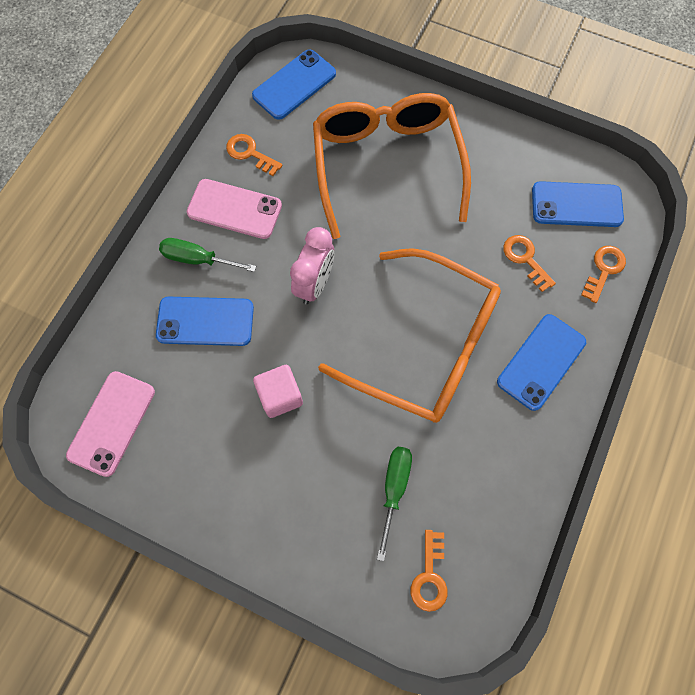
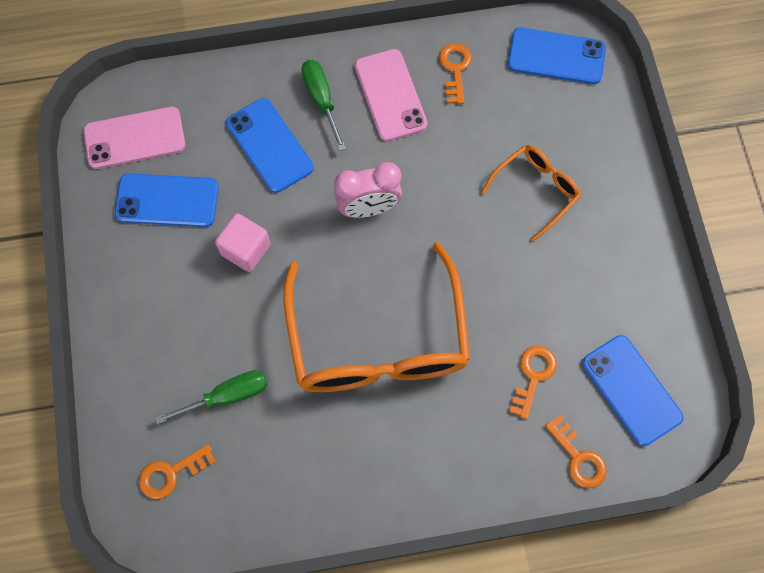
camera: 55 degrees right, 0 degrees up
(387, 165) = (536, 190): orange glasses -> orange glasses, size x0.49
(541, 362) = (436, 453): blue phone -> blue phone (167, 201)
(604, 270) = (578, 457): orange key -> orange key turned 60 degrees clockwise

